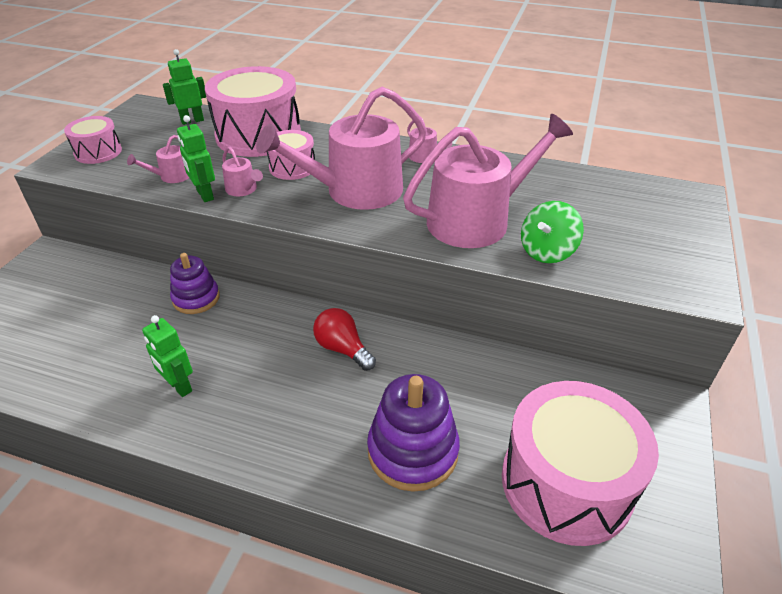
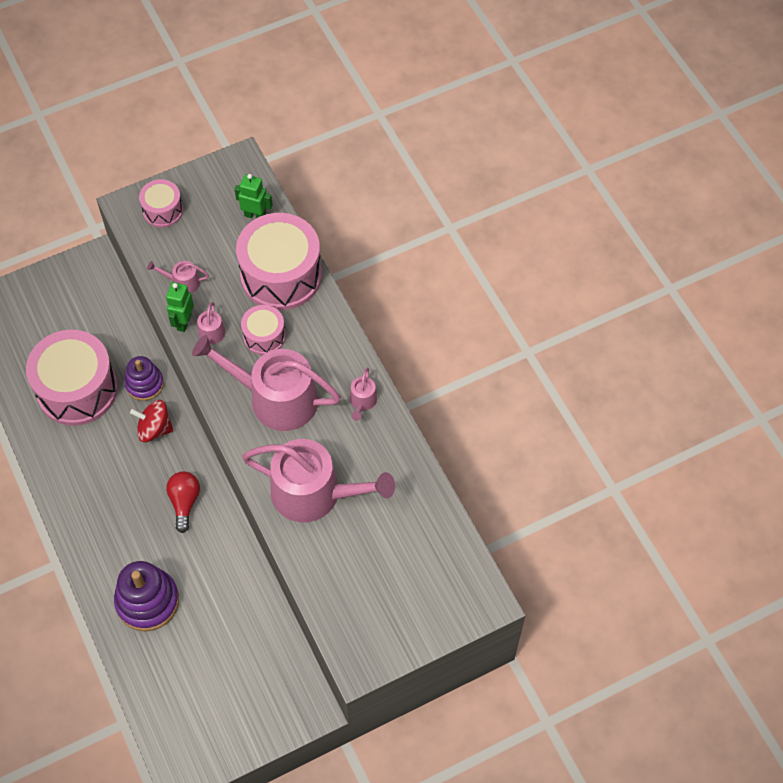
camera: 45 degrees right, 20 degrees up
(179, 386) = (79, 450): green robot -> none
(245, 320) = (154, 429): none -> red spinning top
(547, 251) = (318, 557): green spinning top -> none
(566, 483) = (197, 689): pink drum -> pink drum (77, 389)

